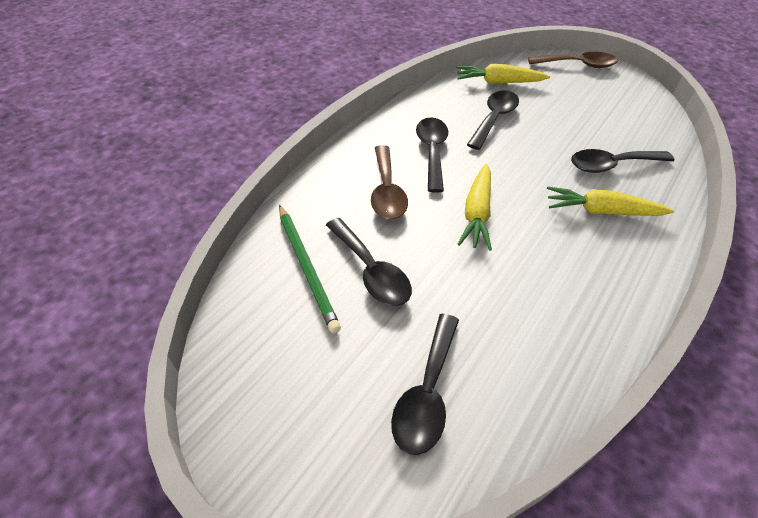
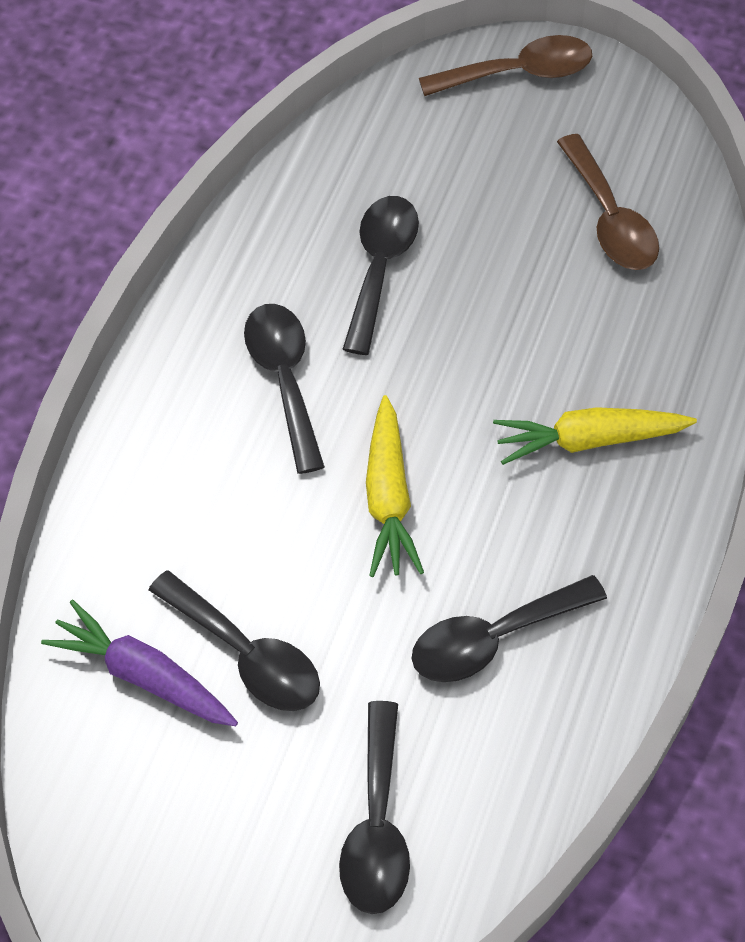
camera: 15 degrees left, 10 degrees up
(306, 267) = (144, 676): green pencil -> purple carrot
(387, 191) = (228, 491): brown spoon -> brown spoon (610, 219)
(499, 82) = (373, 163): yellow carrot -> none
(611, 165) = (599, 332): black spoon -> black spoon (493, 638)

